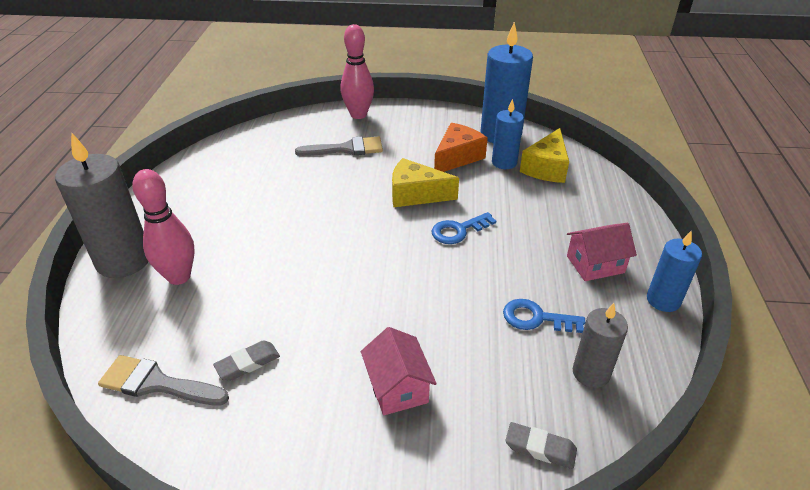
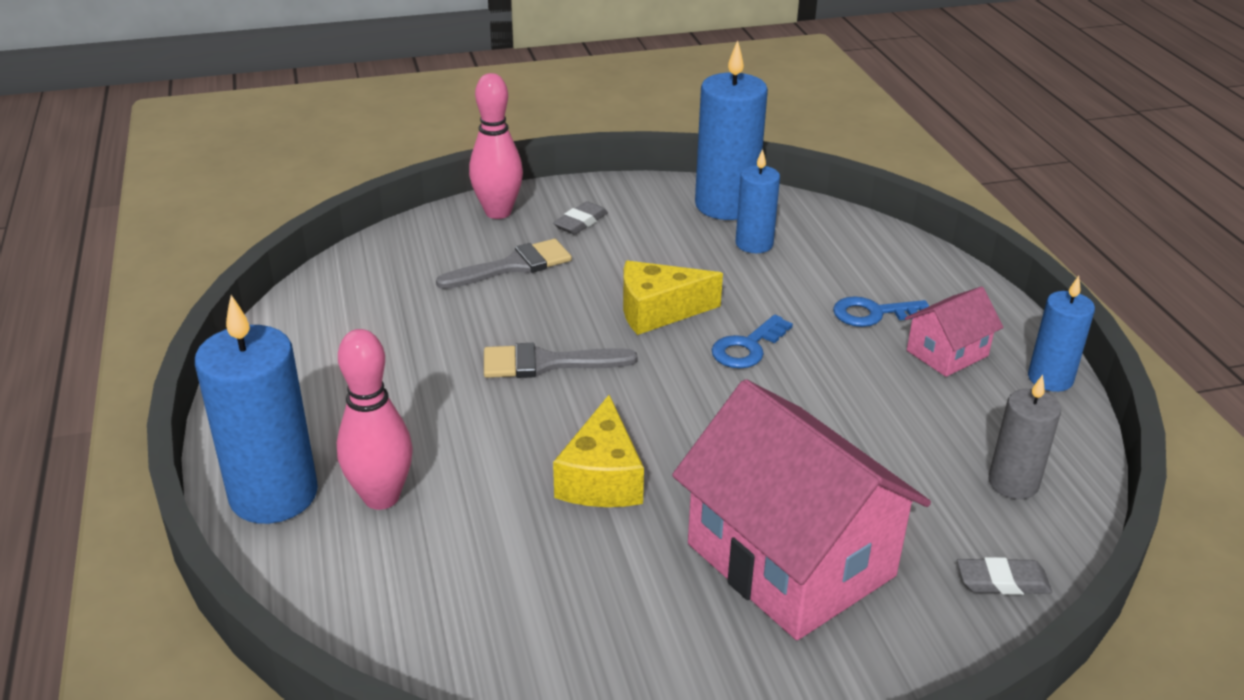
camera: 20 degrees left, 5 degrees down
(124, 260) = (274, 495): grey candle -> blue candle
(156, 383) = (454, 642): grey brush -> grey brush (546, 363)
(247, 363) = (568, 583): grey eraser -> grey eraser (580, 222)
(397, 387) = (790, 560): pink house -> pink house, size x2.09
(457, 157) = (685, 249): orange cheese -> none
(536, 318) = (913, 435): blue key -> blue key (873, 313)
(546, 168) = (815, 241): yellow cheese -> yellow cheese (601, 478)

